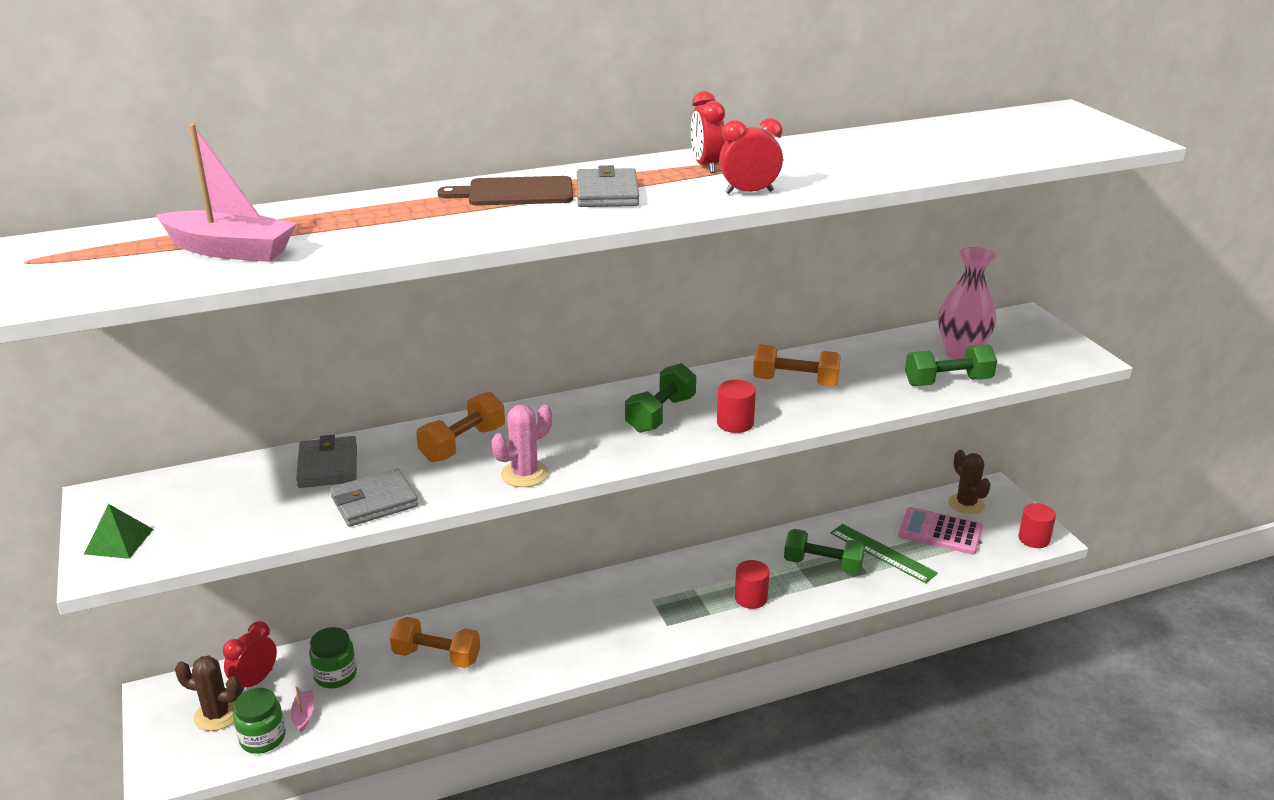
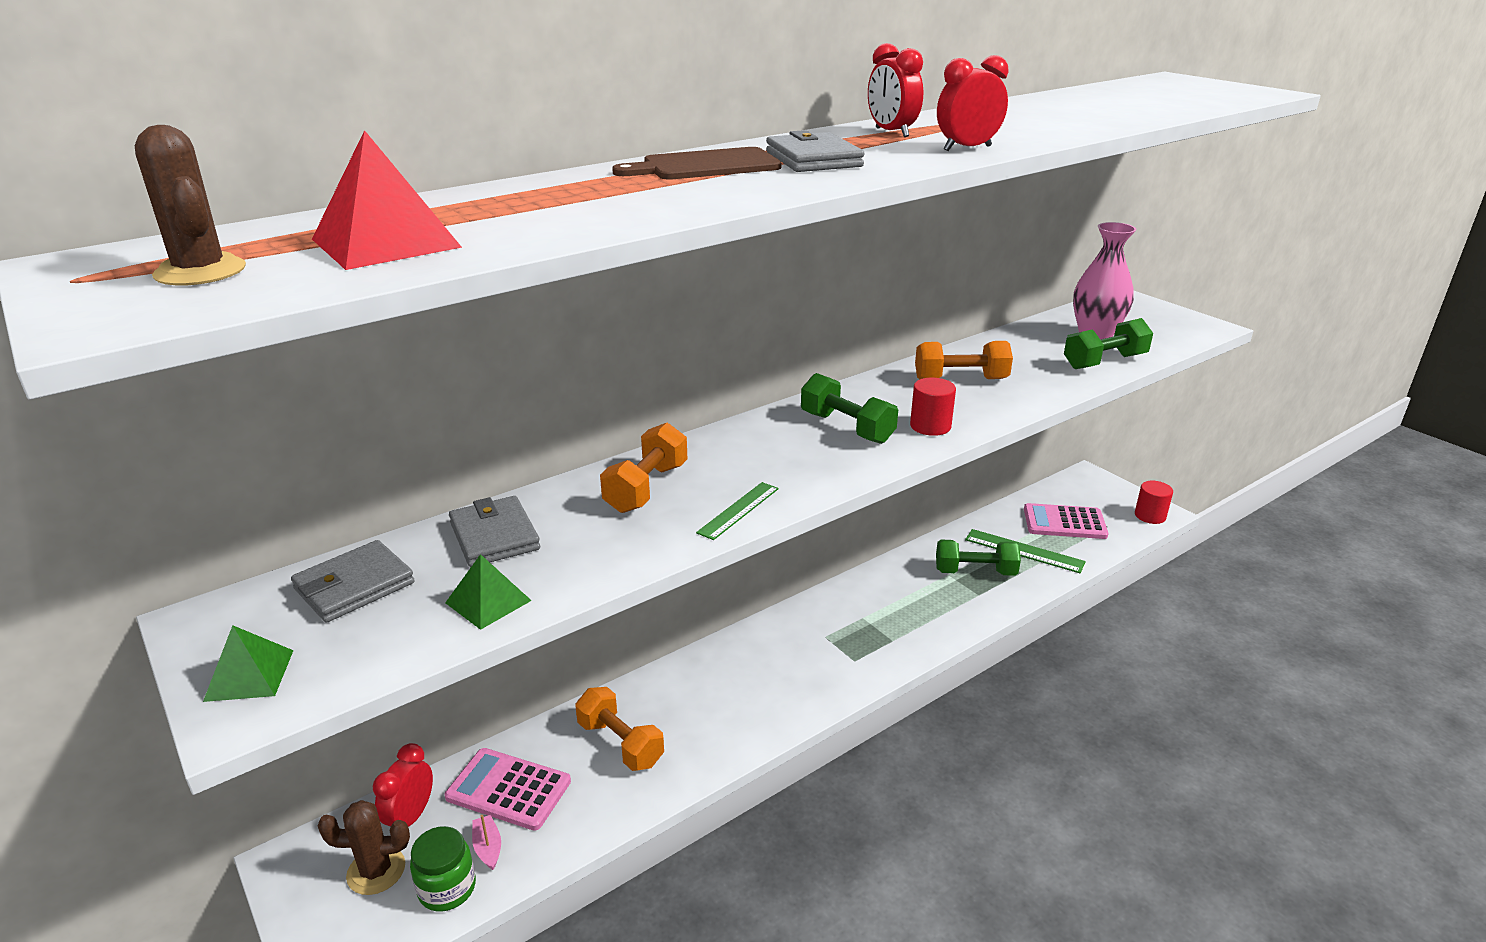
camera: 15 degrees left, 0 degrees up
(230, 250) = (386, 243): pink boat -> red pyramid
(299, 516) = (488, 601): none -> green pyramid
(335, 675) = (508, 789): green jar -> pink calculator
(374, 502) = (576, 569): grey wallet -> grey wallet (354, 586)
(436, 656) = (620, 743): orange dumbbell -> orange dumbbell turned 45 degrees clockwise
(524, 474) = (739, 510): pink cactus -> green ruler
(661, 414) = (847, 428): green dumbbell -> green dumbbell turned 60 degrees counterclockwise
(751, 598) = (924, 617): red cylinder -> none
(966, 504) = (1072, 493): brown cactus -> brown cactus (200, 271)

